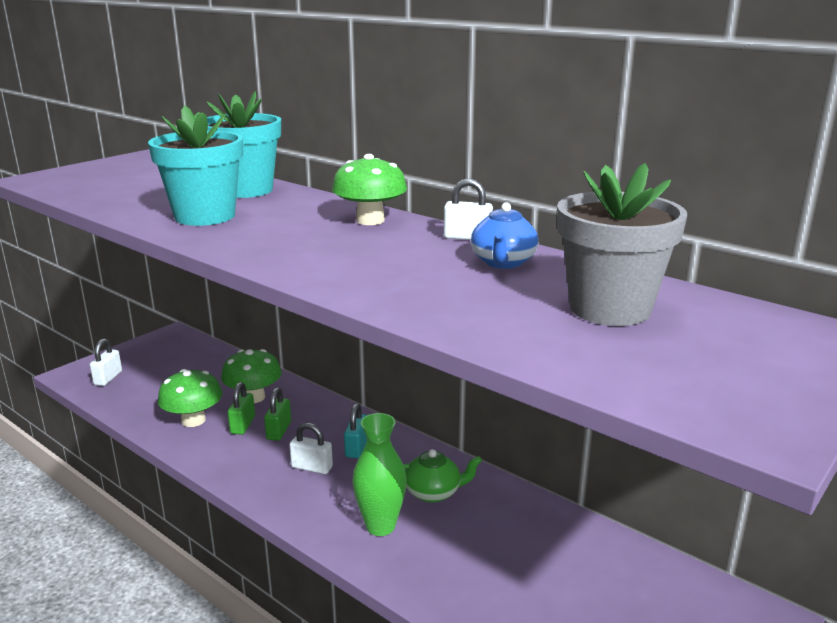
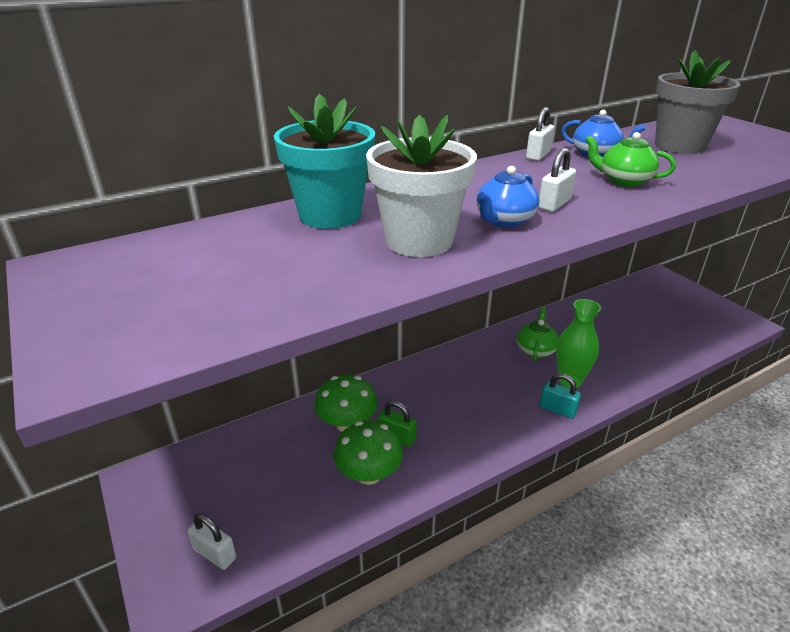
camera: 70 degrees left, 10 degrees up
(205, 216) = (419, 241): turquoise flower pot -> white flower pot
(259, 236) = (504, 221): none -> blue teapot
(279, 430) = (418, 414): green padlock -> none
(312, 467) = (484, 403): white padlock -> white padlock (554, 204)
(357, 447) = (465, 374): turquoise padlock -> turquoise padlock (557, 409)
(370, 220) = (478, 177): green mushroom -> none
(412, 277) = (623, 180): none -> green teapot

